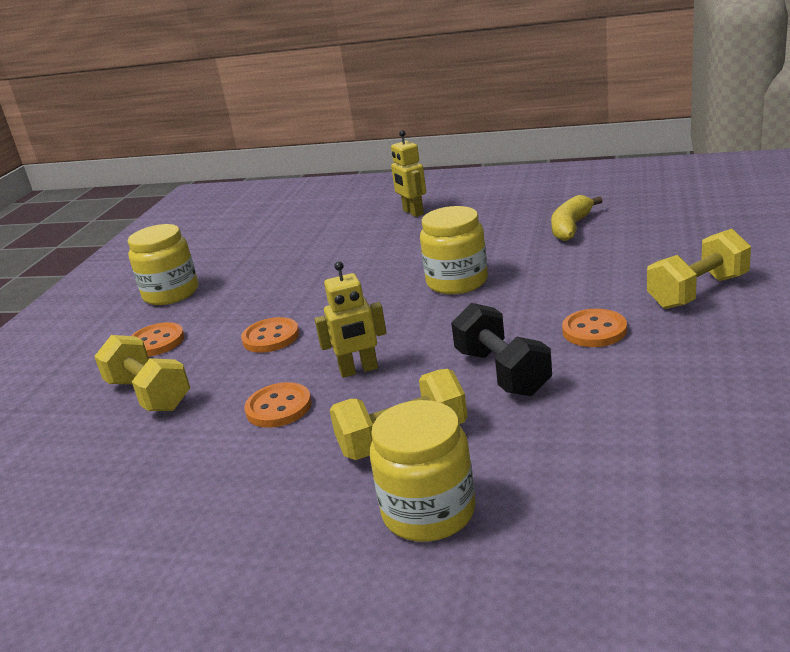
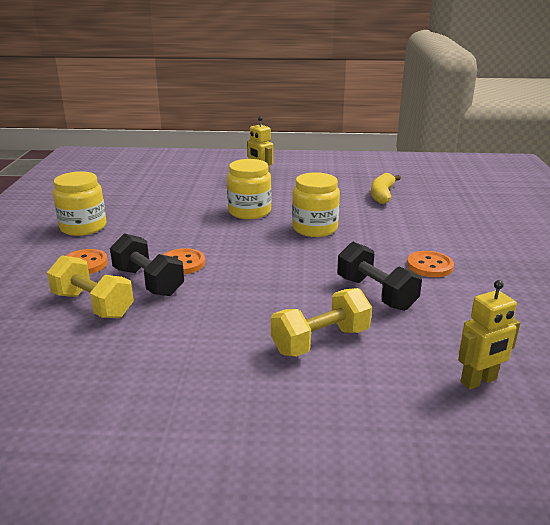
camera: 15 degrees left, 0 degrees up
(222, 363) = (148, 282): none -> black dumbbell
(279, 407) = (210, 316): orange button -> none
(359, 370) = (264, 289): yellow robot -> yellow robot (479, 381)
(428, 512) = (363, 395): yellow jar -> yellow jar (249, 211)
(698, 292) = (489, 242): yellow dumbbell -> none

